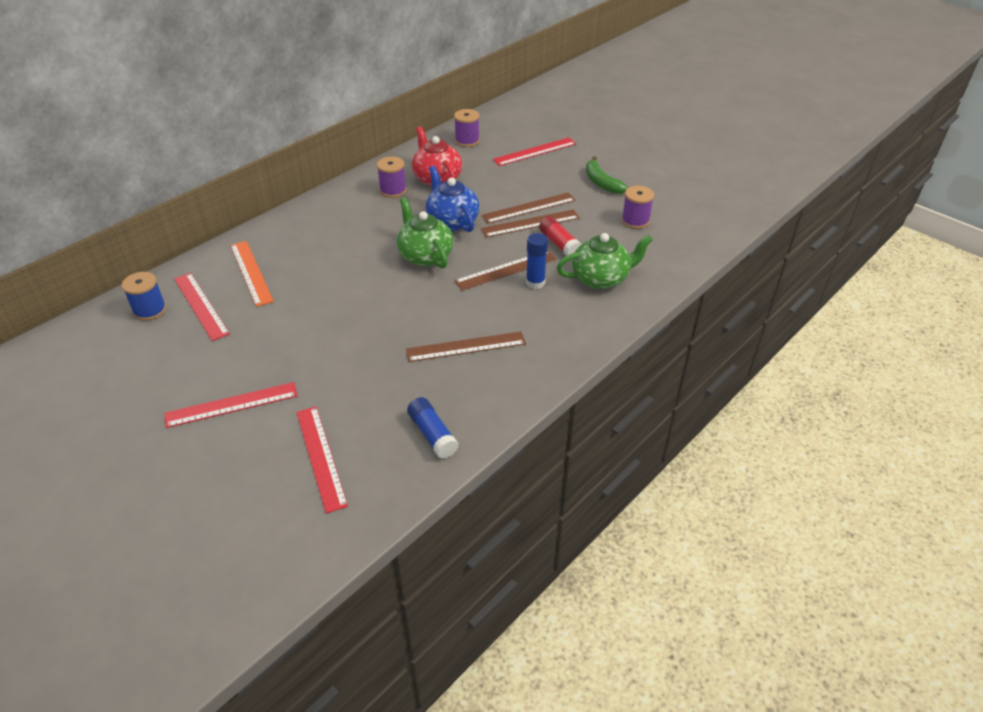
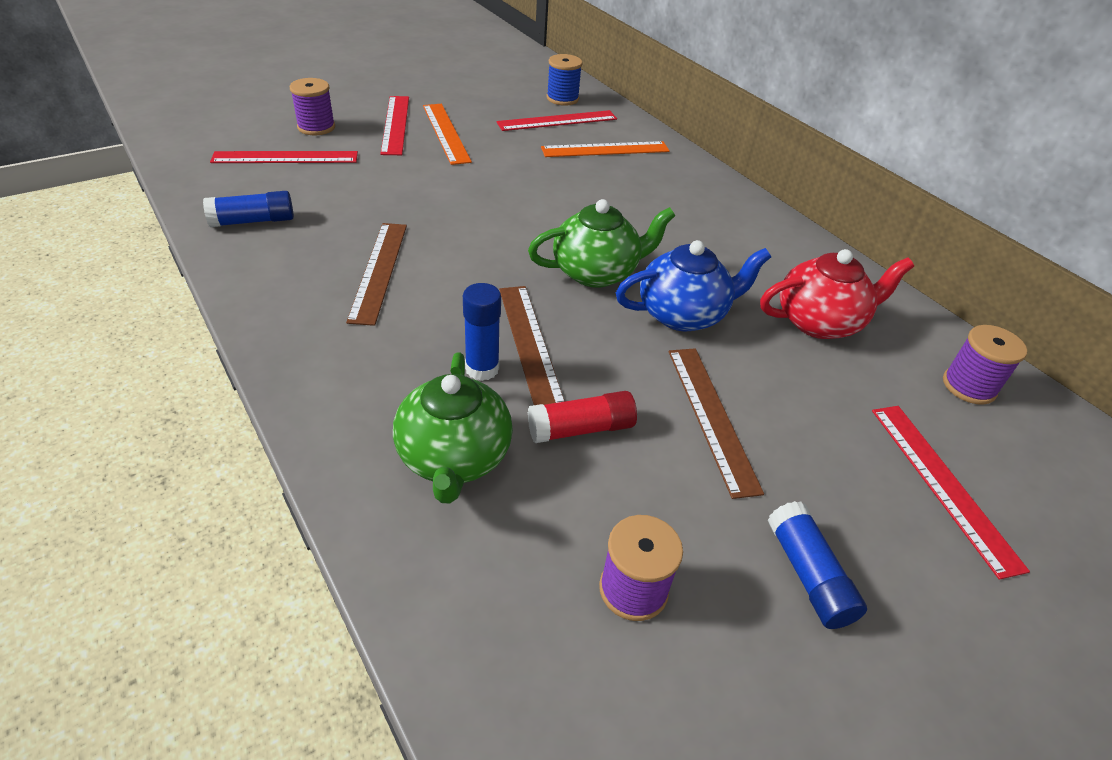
camera: 100 degrees right, 0 degrees up
(242, 367) = (446, 133): none -> orange ruler
(393, 190) = (781, 271): purple spool -> purple spool (316, 127)
(530, 223) = (658, 406): brown ruler -> none
(601, 182) = (808, 575): green banana -> blue glue stick

